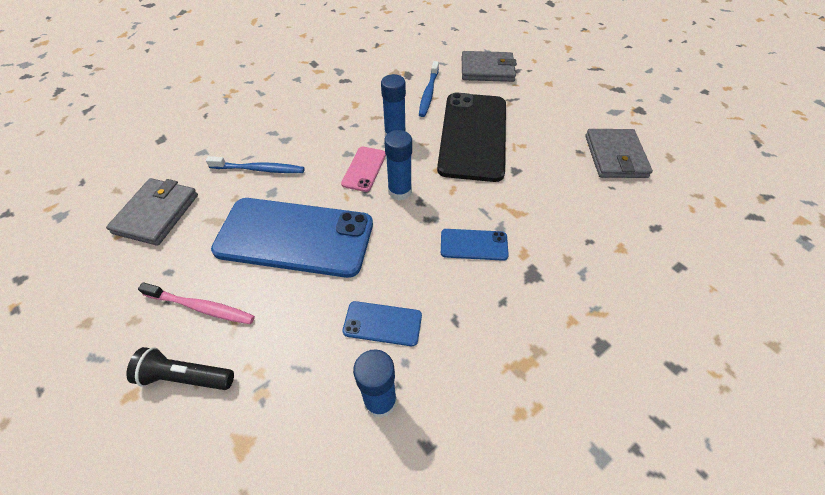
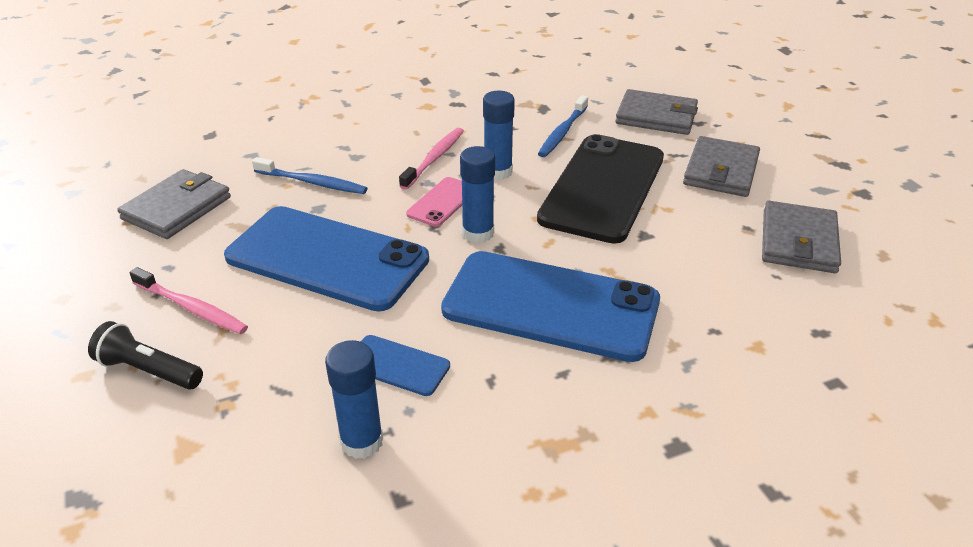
camera: 15 degrees right, 15 degrees down
(345, 131) = (434, 158): none -> pink toothbrush
(474, 245) = (550, 306): blue phone -> blue phone, size x2.25
(545, 108) = (720, 171): none -> grey wallet

